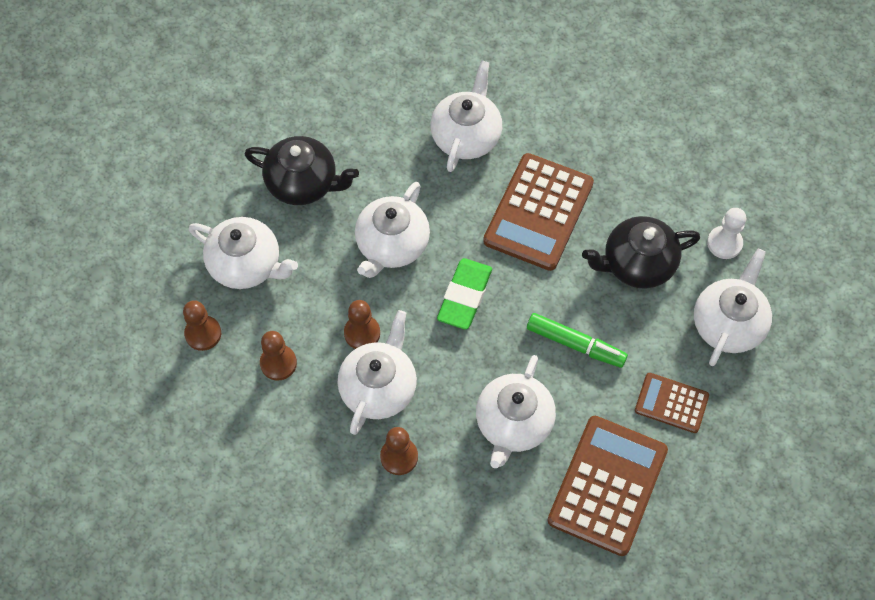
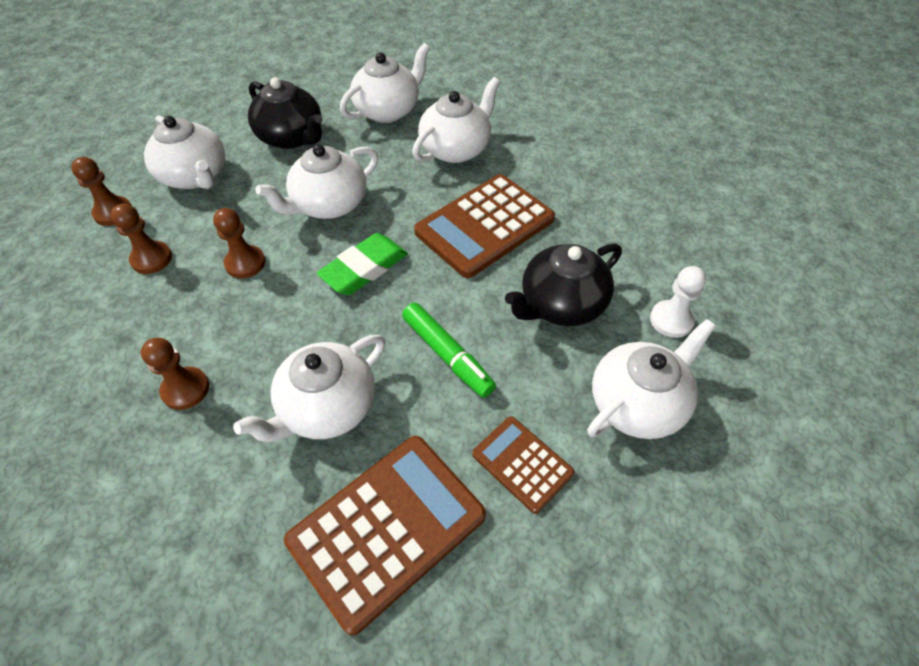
camera: 25 degrees right, 10 degrees down
(379, 388) = (221, 316): white teapot -> white teapot (388, 110)
(637, 264) = (561, 304): black teapot -> black teapot turned 45 degrees counterclockwise

